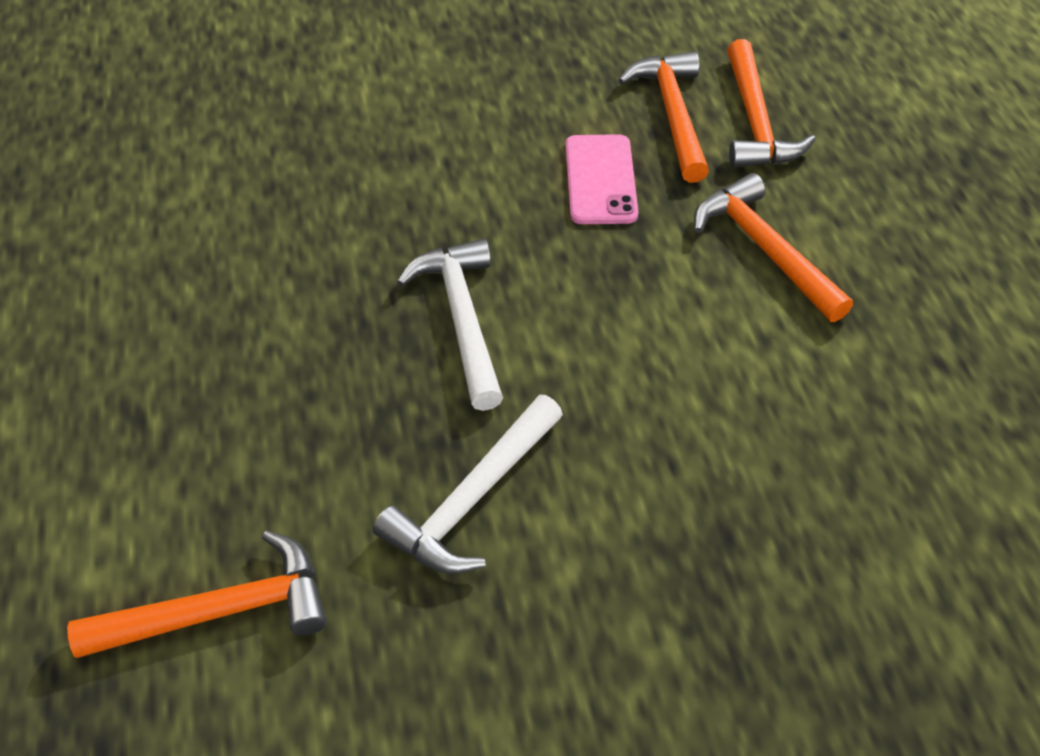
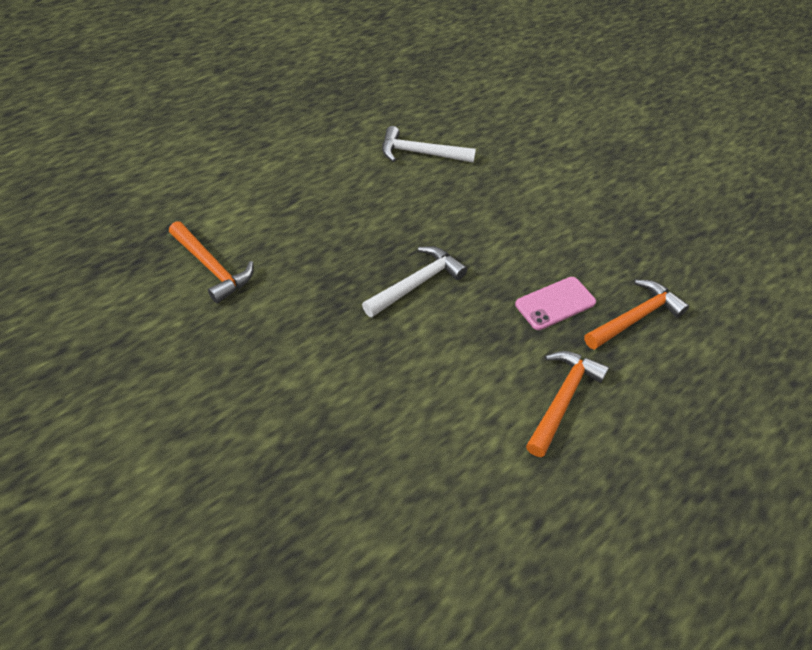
camera: 60 degrees right, 0 degrees up
(472, 499) = (312, 330): white hammer -> white hammer (421, 153)
(755, 121) = (666, 360): orange hammer -> none

